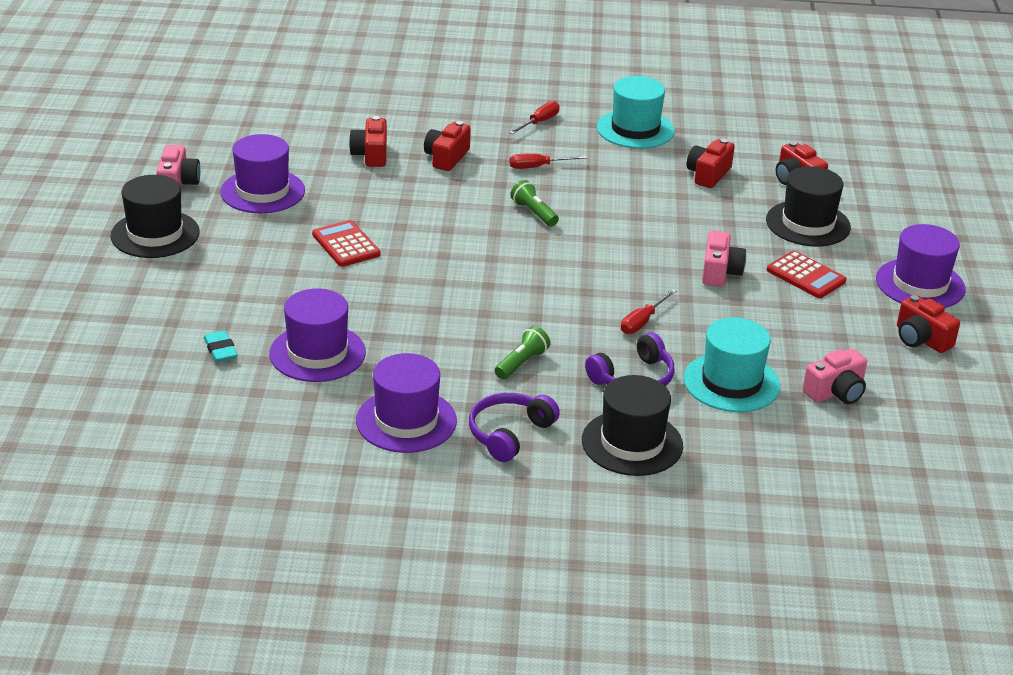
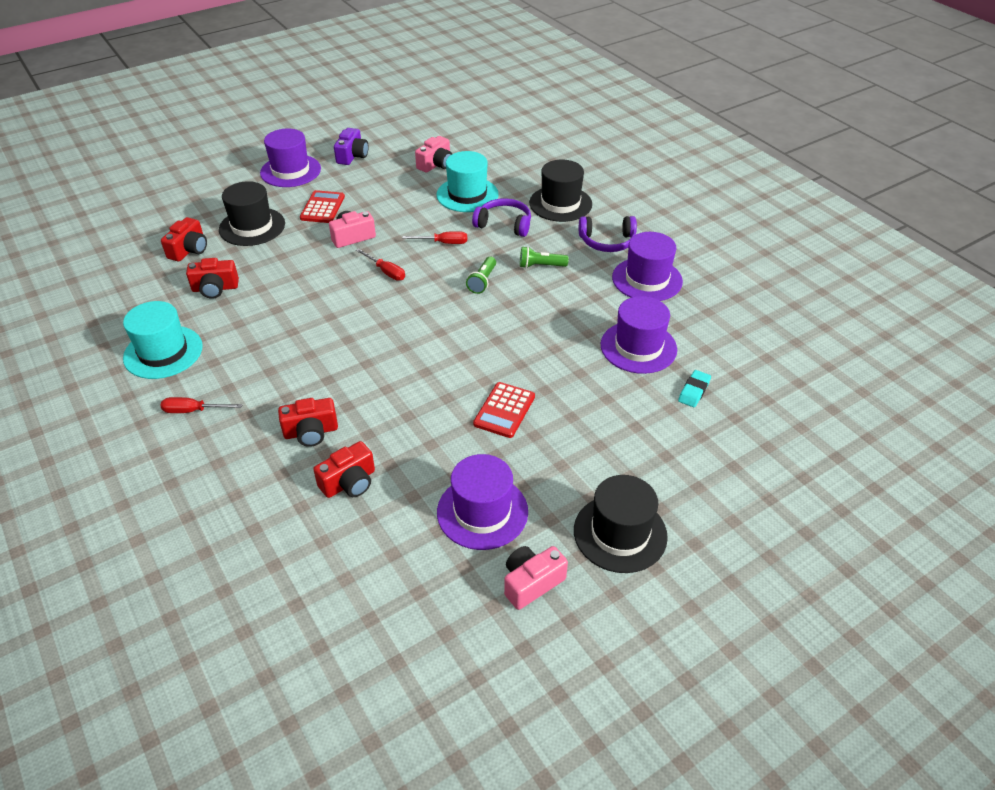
camera: 125 degrees left, 10 degrees up
(534, 213) = (356, 342): green flashlight -> green flashlight (482, 281)
(538, 167) = (279, 373): red screwdriver -> red screwdriver (386, 272)
(836, 392) = (436, 164): pink camera -> pink camera turned 105 degrees clockwise
(921, 339) = (352, 156): red camera -> purple camera

